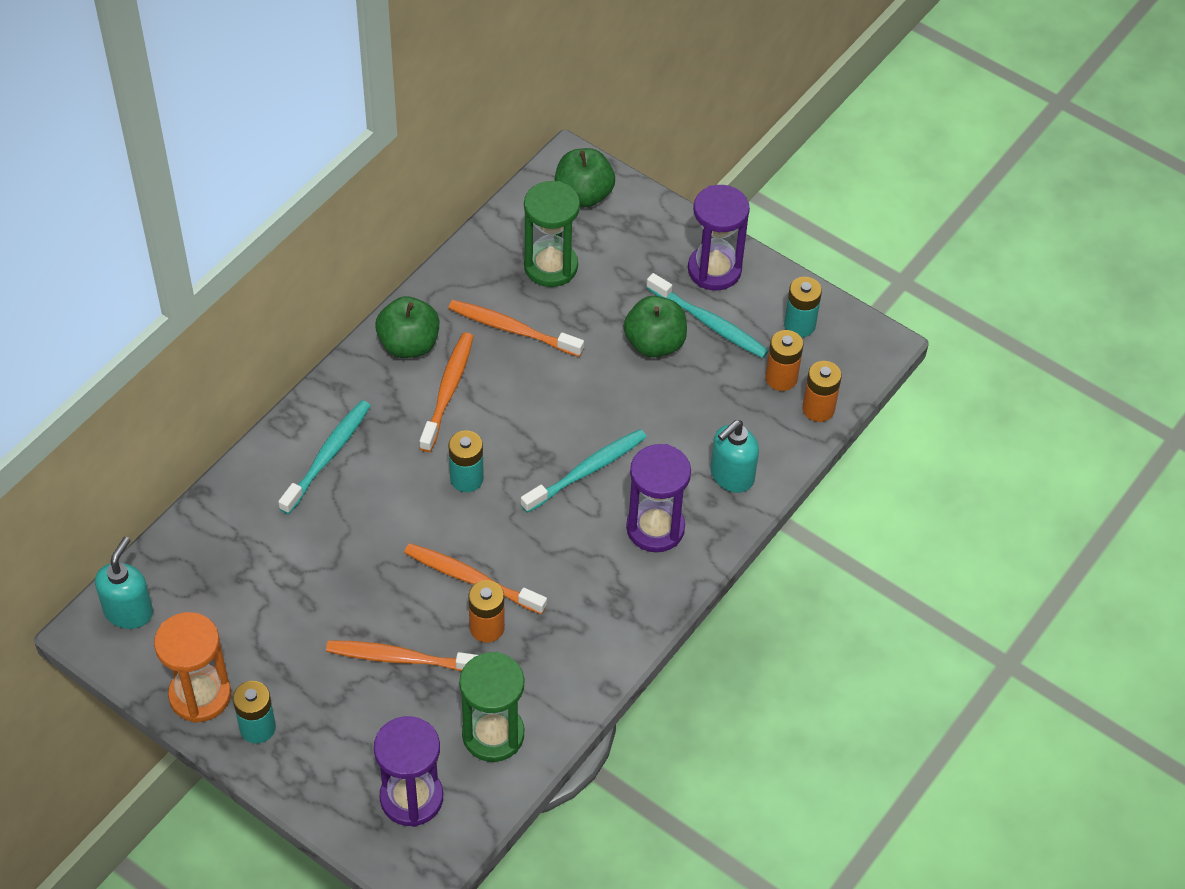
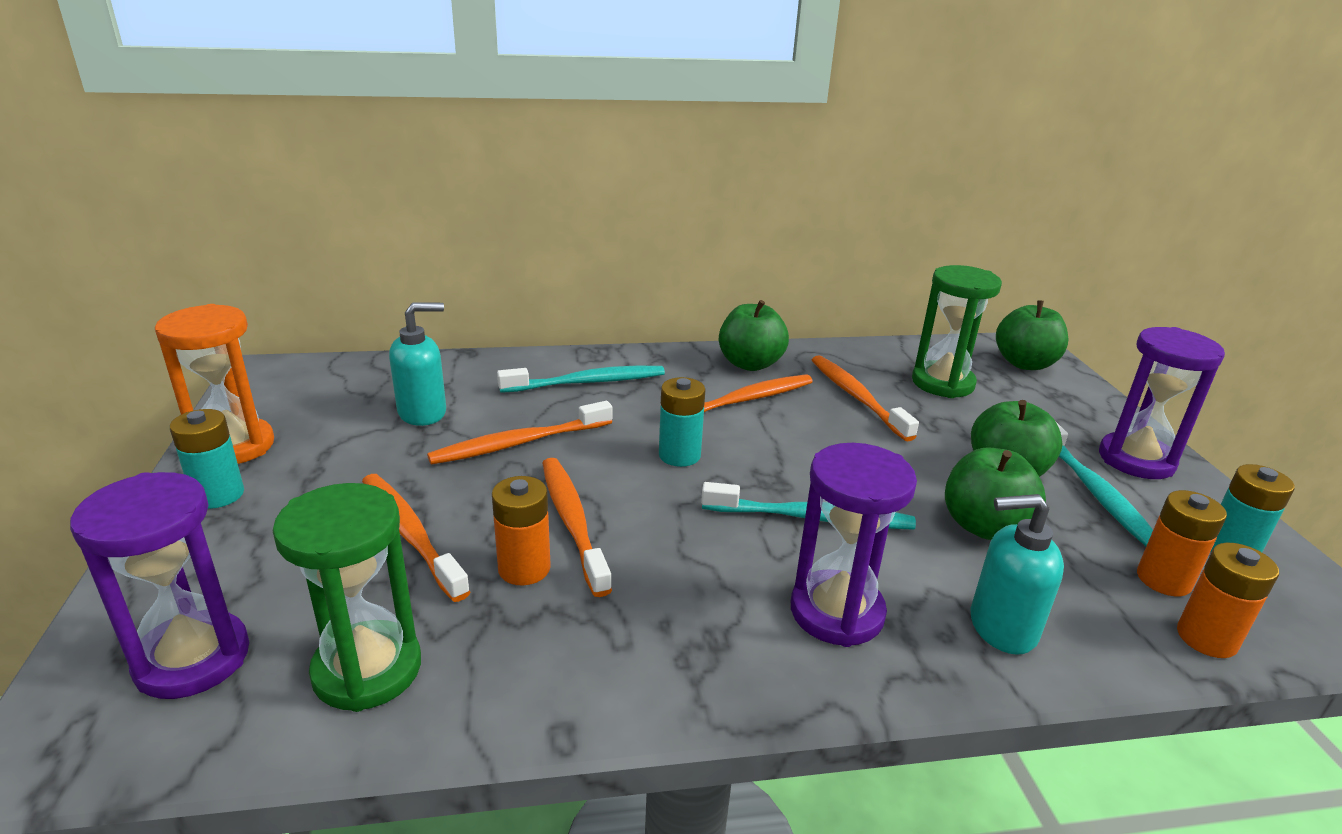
camera: 45 degrees right, 25 degrees down
(129, 611) = (301, 376): turquoise soap dispenser -> turquoise soap dispenser (423, 413)
(363, 547) = (519, 443): none -> orange toothbrush
(675, 404) = (983, 526): none -> green apple

